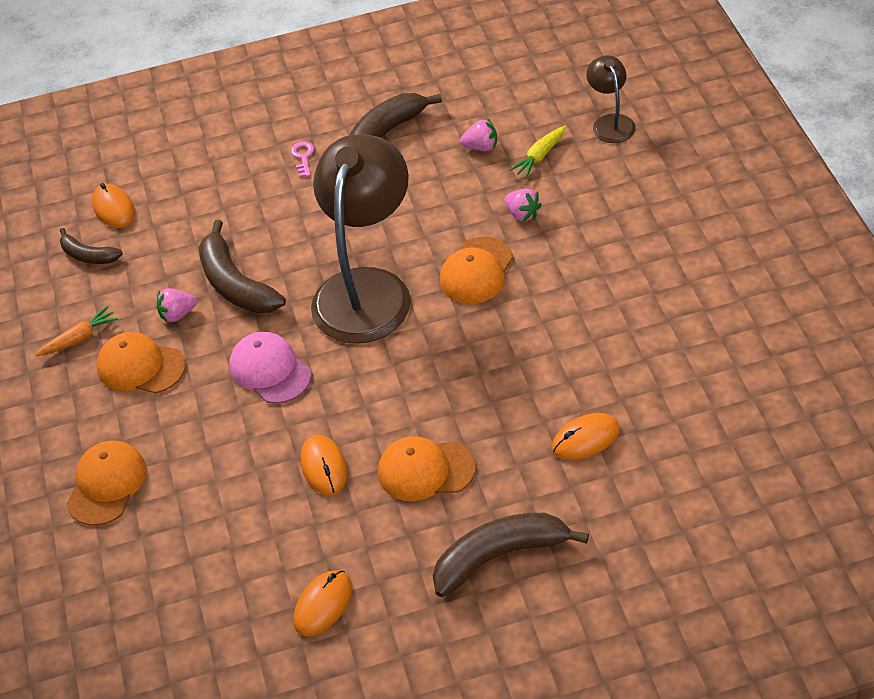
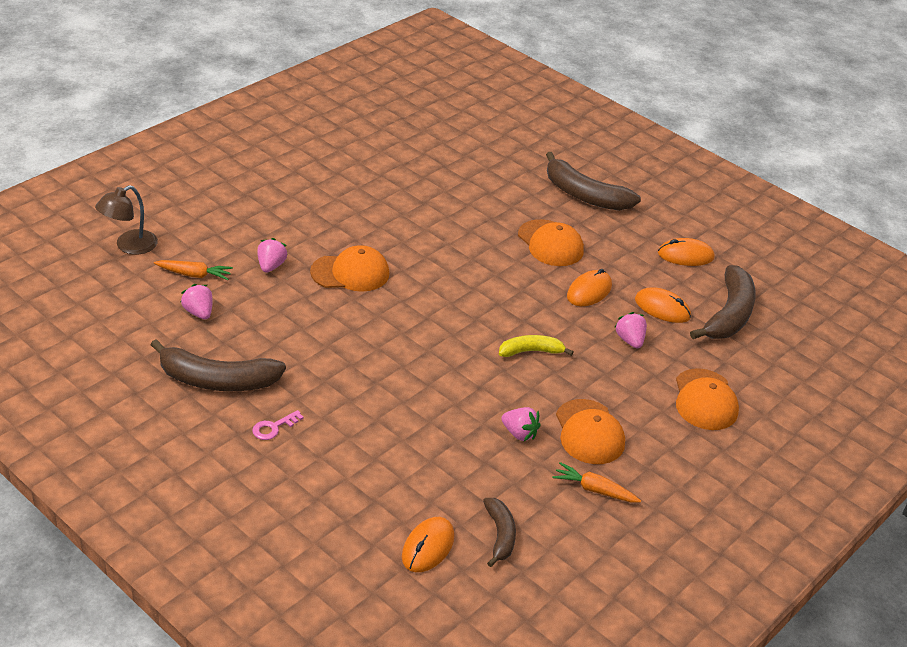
camera: 130 degrees left, 10 degrees down
(107, 484) = (705, 400): orange cap -> orange cap turned 75 degrees counterclockwise
(228, 464) = (630, 340): none -> pink strawberry
(236, 284) = (459, 409): brown banana -> brown banana (728, 315)
(270, 370) = (531, 351): pink cap -> yellow banana
(367, 288) = (409, 327): brown lamp -> none
(540, 156) = (194, 275): yellow carrot -> orange carrot
(585, 439) = (468, 183): orange mouse -> orange mouse (662, 308)

